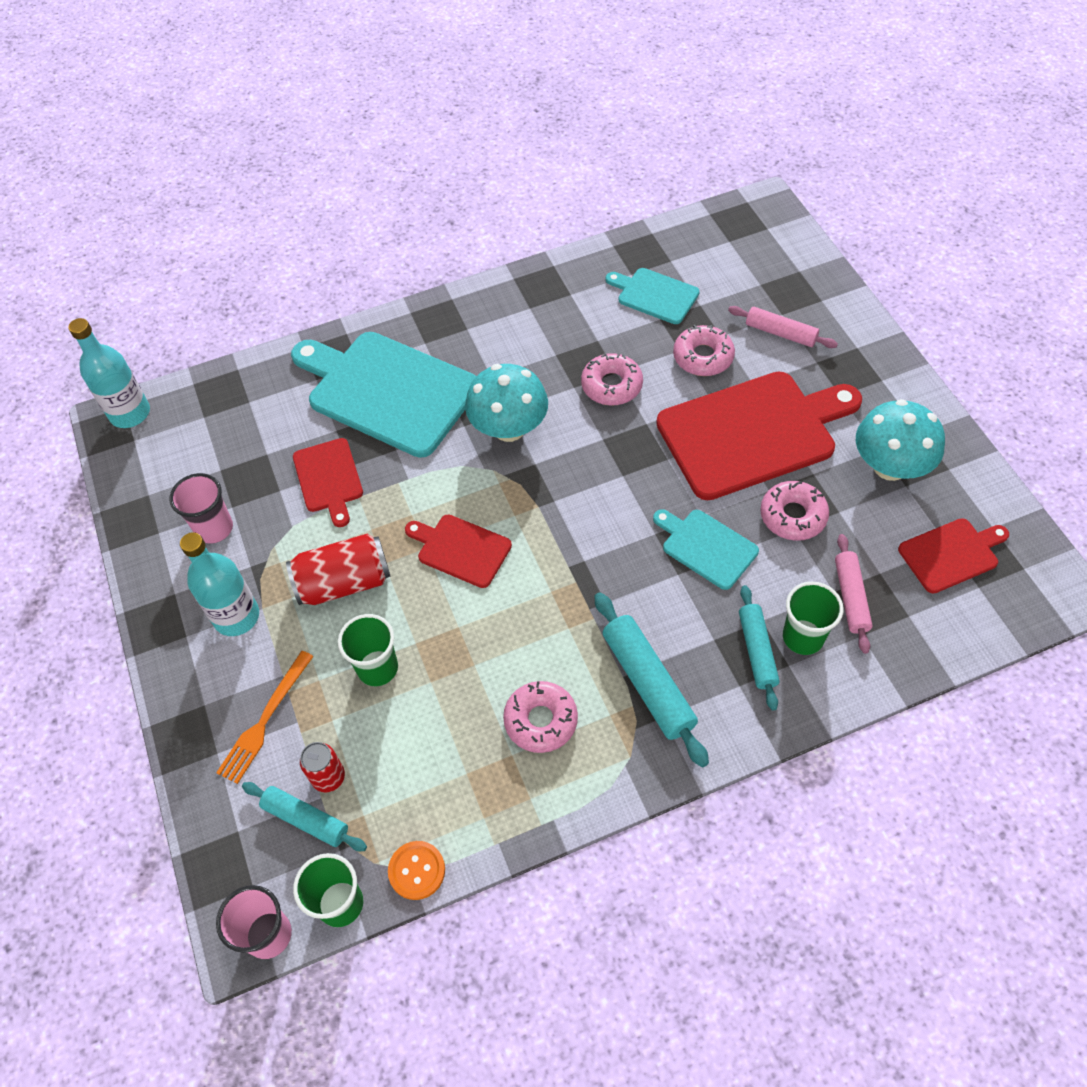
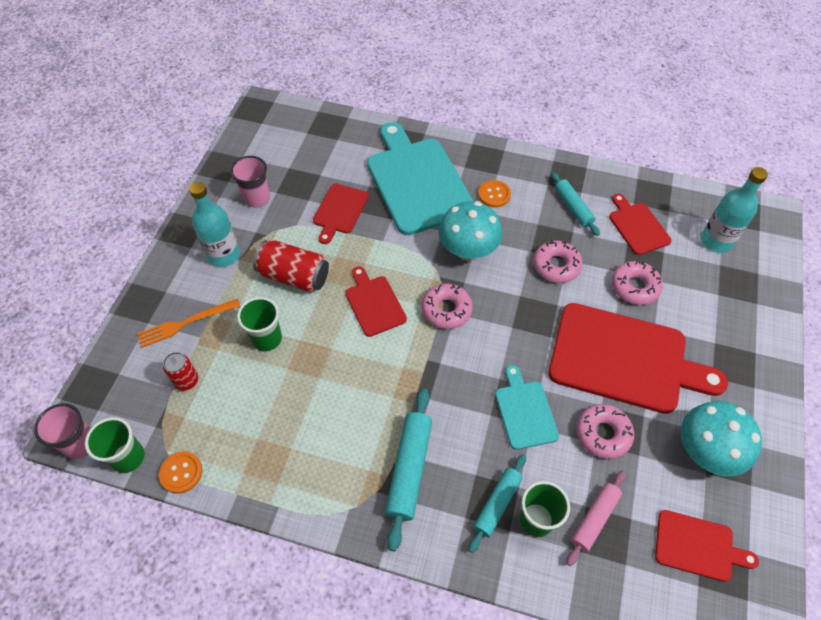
camera: 35 degrees right, 0 degrees up
(130, 413) = (272, 107): turquoise bottle -> turquoise bottle (716, 241)
(306, 819) = (155, 395): turquoise rolling pin -> turquoise rolling pin (573, 207)
(484, 353) = (494, 194): none -> orange button
(541, 720) = (326, 441): pink donut -> pink donut (446, 310)
(655, 295) = (637, 226): turquoise cutting board -> red cutting board
(780, 333) = (705, 306): pink rolling pin -> none

